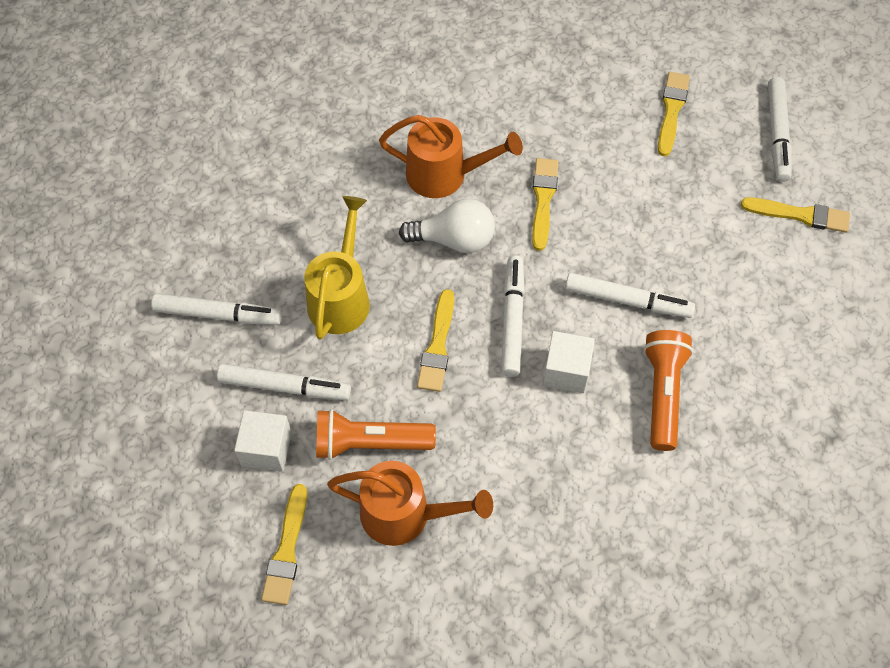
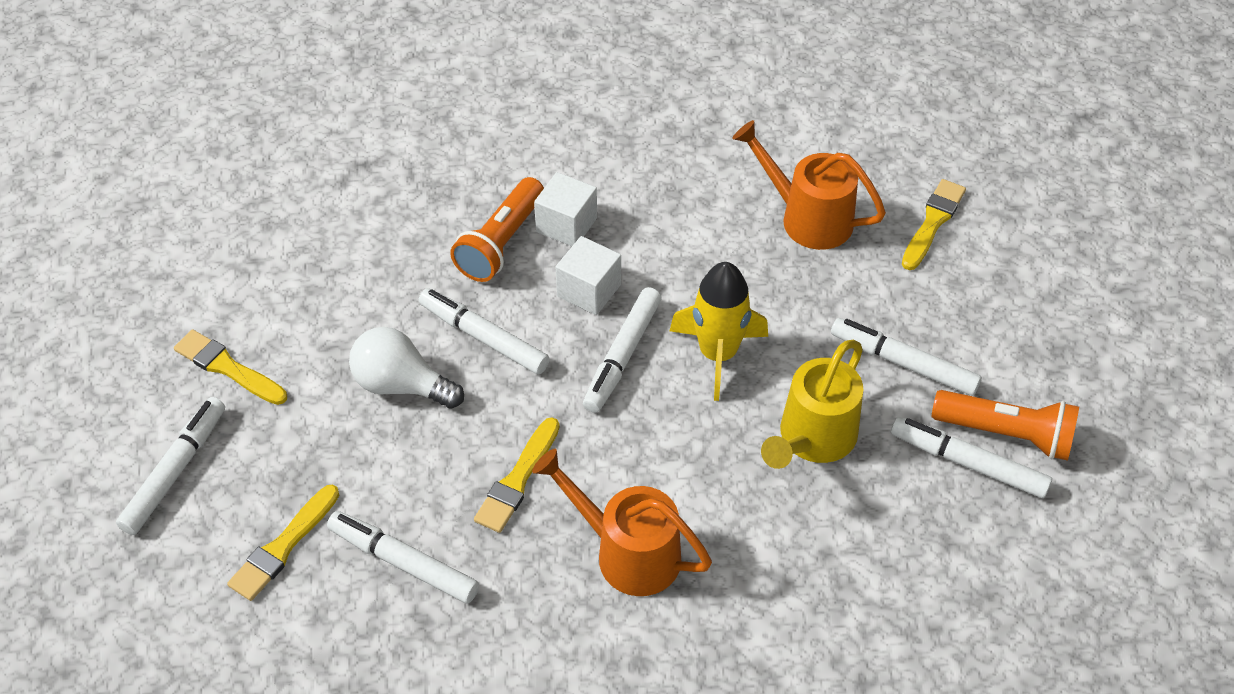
camera: 160 degrees left, 10 degrees down
(266, 449) = (936, 310): white cube -> white cube (566, 225)
(370, 443) = (824, 285): orange flashlight -> orange flashlight (1006, 434)
(437, 346) = (717, 354): yellow brush -> yellow rocket
(454, 239) = (650, 465): white light bulb -> white light bulb (401, 385)
(588, 124) = (403, 563): none -> white marker

